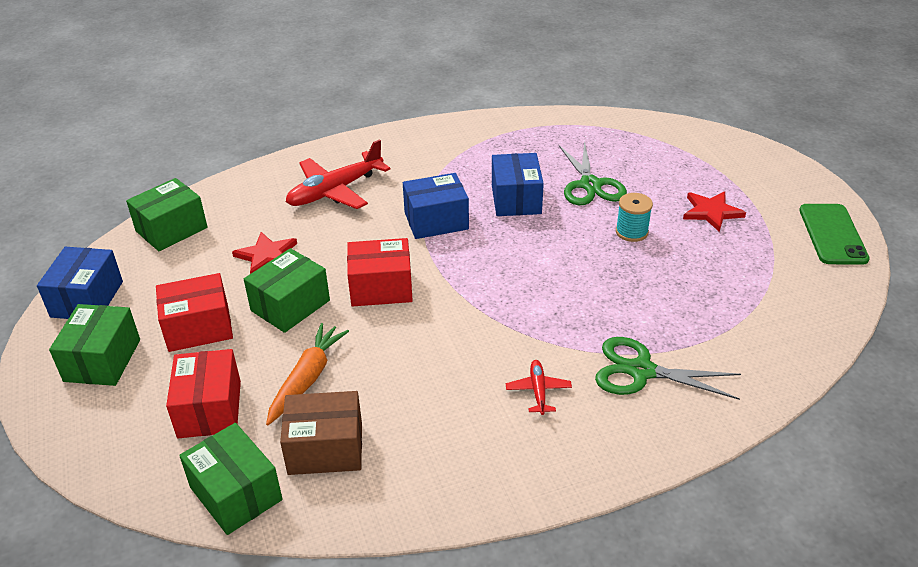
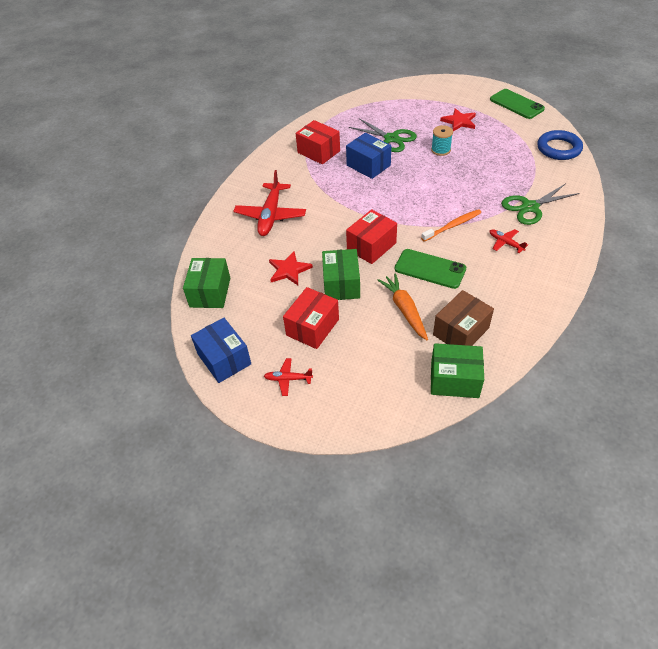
camera: 40 degrees left, 10 degrees up
(102, 360) = (288, 379): green box -> red plane
(209, 409) = (382, 357): red box -> red box (318, 152)
(402, 356) = (430, 269): none -> green phone
(436, 221) = (347, 198): blue box -> none
(506, 327) = (453, 226): none -> orange toothbrush
(806, 325) = (558, 148): none -> blue ring

